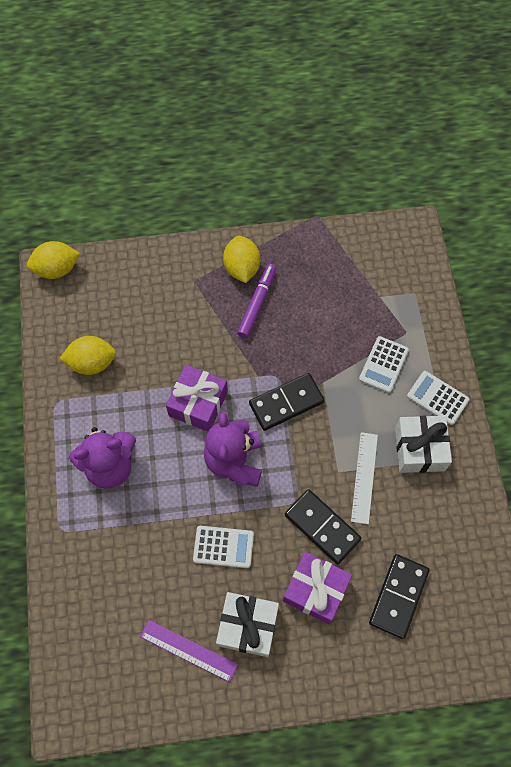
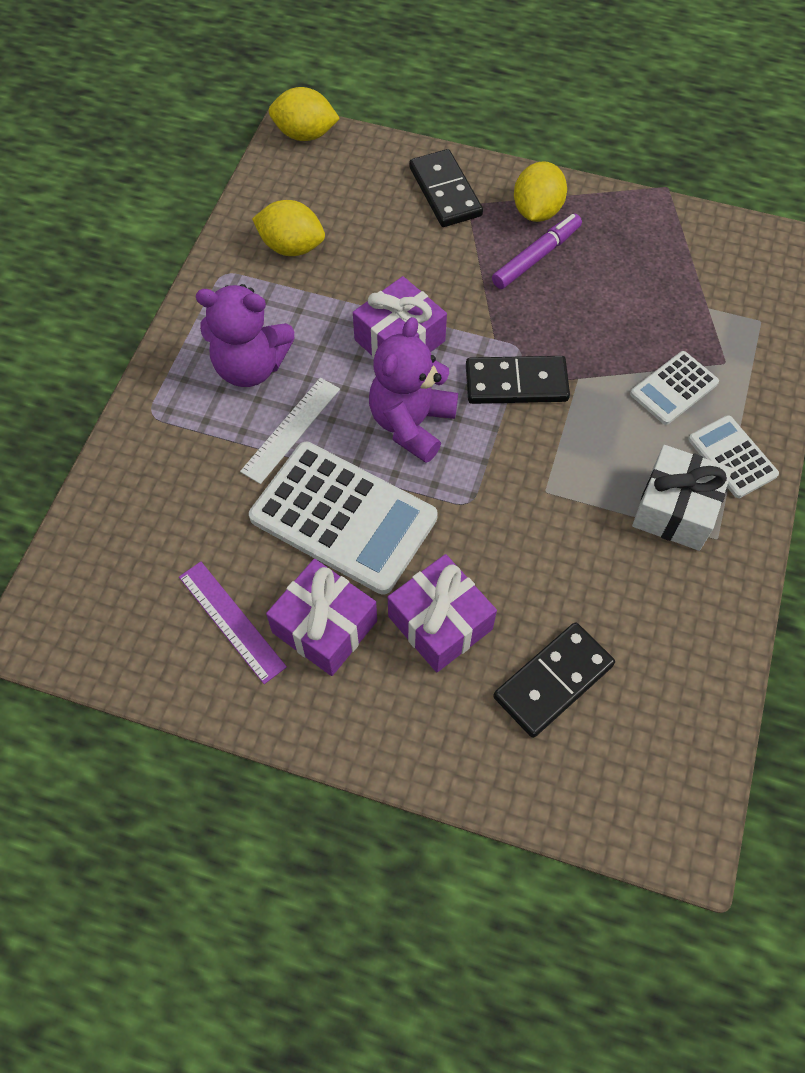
camera: 25 degrees right, 5 degrees down
(223, 547) = (343, 517): white calculator -> white calculator, size x1.94
(248, 626) = (325, 626): white gift -> purple gift
(322, 527) = (488, 549): black domino -> black domino (445, 192)
(364, 477) = (578, 512): white ruler -> white ruler (291, 429)

